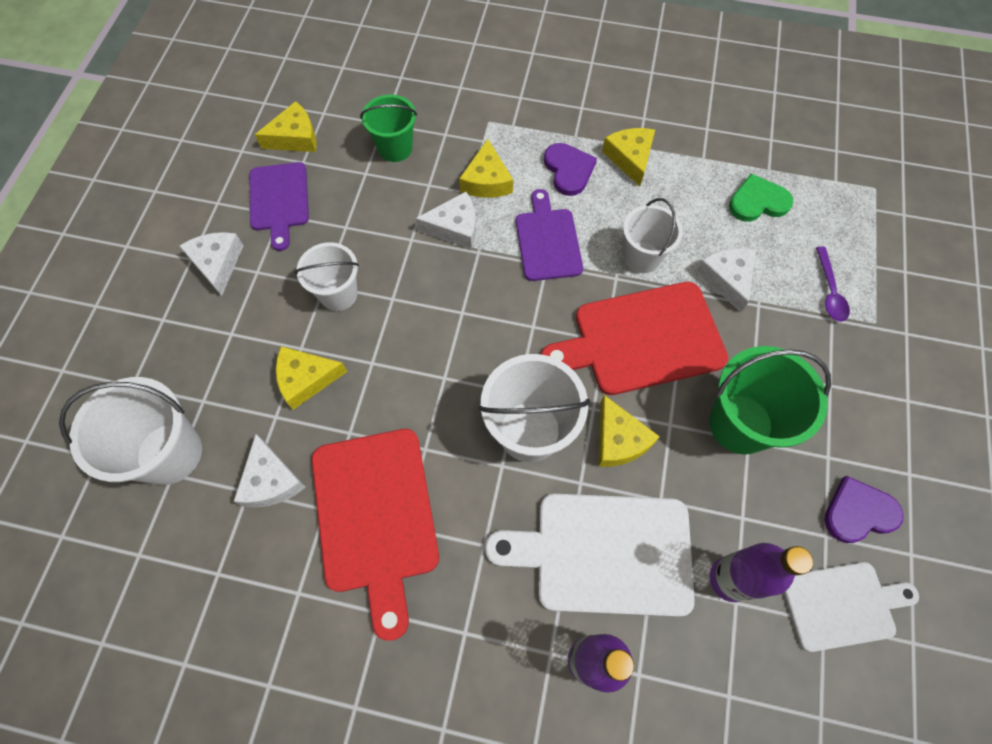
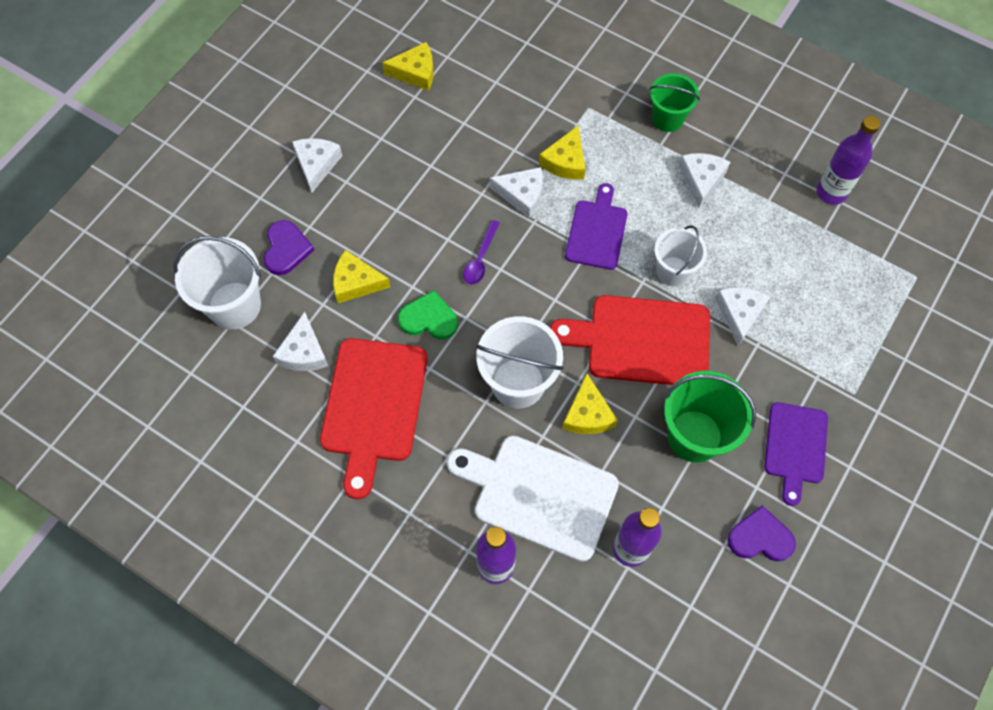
camera: 20 degrees right, 0 degrees up
(279, 200) = (384, 125): purple cutting board -> purple cutting board (795, 447)
(338, 294) = (405, 221): white bucket -> none
(395, 148) = (497, 108): green bucket -> green bucket (668, 119)
(568, 170) = (641, 174): purple heart -> purple heart (286, 249)
(630, 158) = (701, 180): yellow cheese -> white cheese
(758, 133) = (831, 192): none -> purple bottle
(758, 202) = (800, 255): green heart -> green heart (429, 318)
(829, 291) = (826, 354): purple spoon -> purple spoon (480, 258)
(842, 604) = (712, 599): white cutting board -> none

